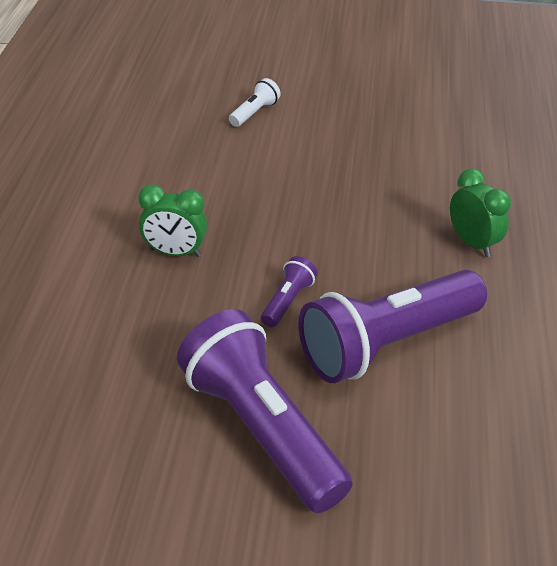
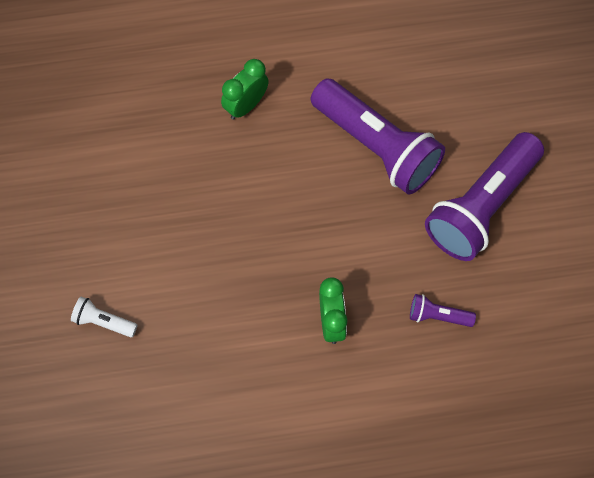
camera: 105 degrees left, 25 degrees up
(287, 301) = (357, 222): purple flashlight -> purple flashlight (438, 316)

